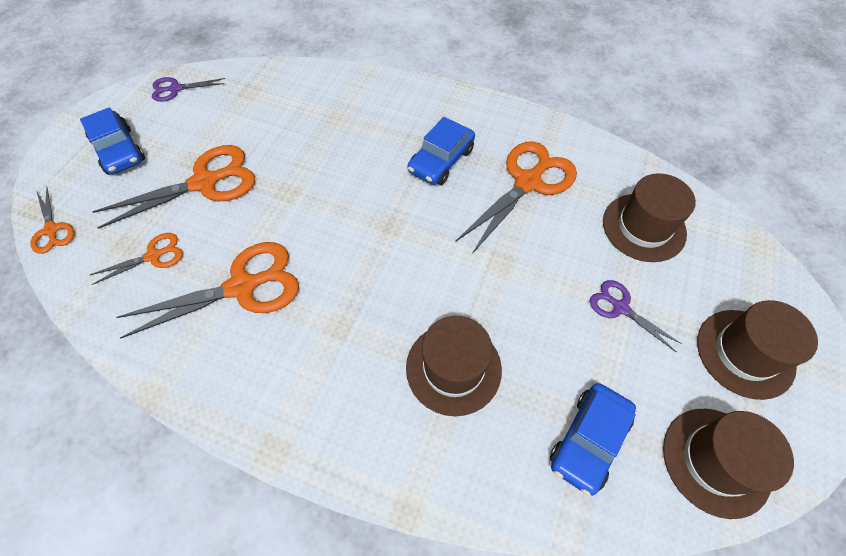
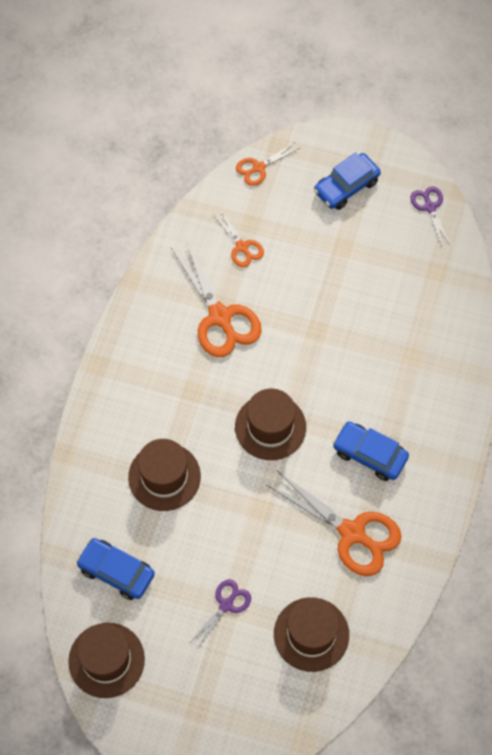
camera: 85 degrees right, 5 degrees up
(205, 183) = (319, 263): orange scissors -> none
(745, 353) = (193, 700): brown hat -> brown hat (270, 427)

